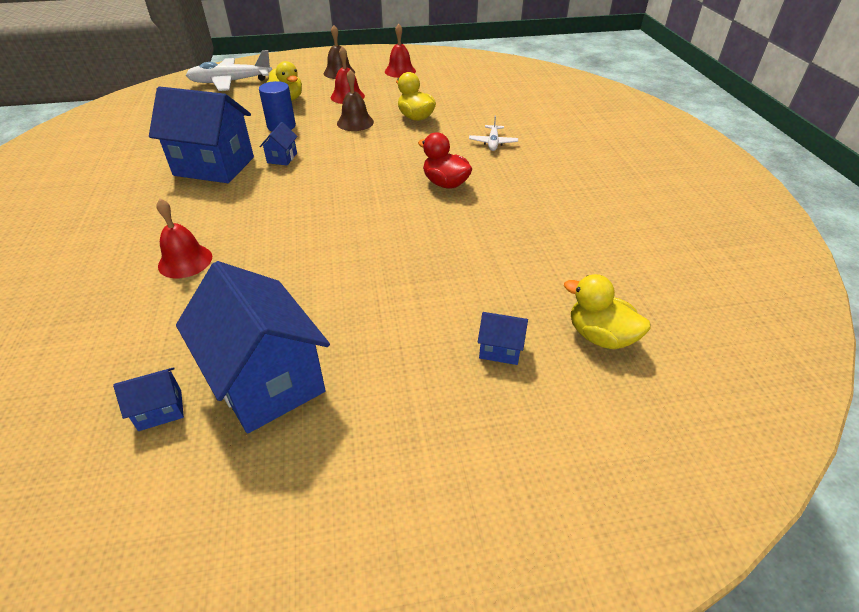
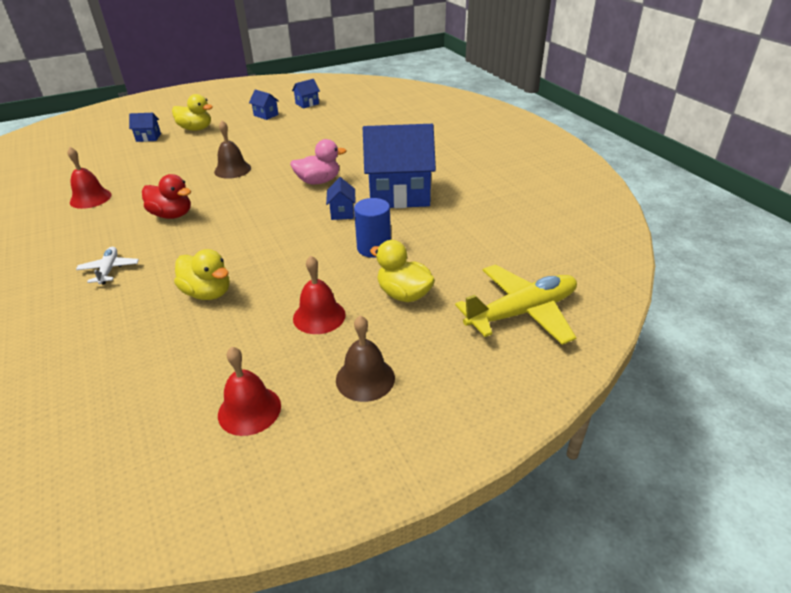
camera: 165 degrees right, 5 degrees down
(185, 261) = (350, 141): red bell -> red bell (90, 198)
(230, 82) = (522, 312): white plane -> yellow plane
(267, 380) = (266, 115): blue house -> blue house, size x0.42
(278, 197) = (318, 181): none -> pink duck
(355, 122) = (286, 270): brown bell -> brown bell (232, 170)
(600, 336) = (88, 149): yellow duck -> yellow duck (196, 129)

